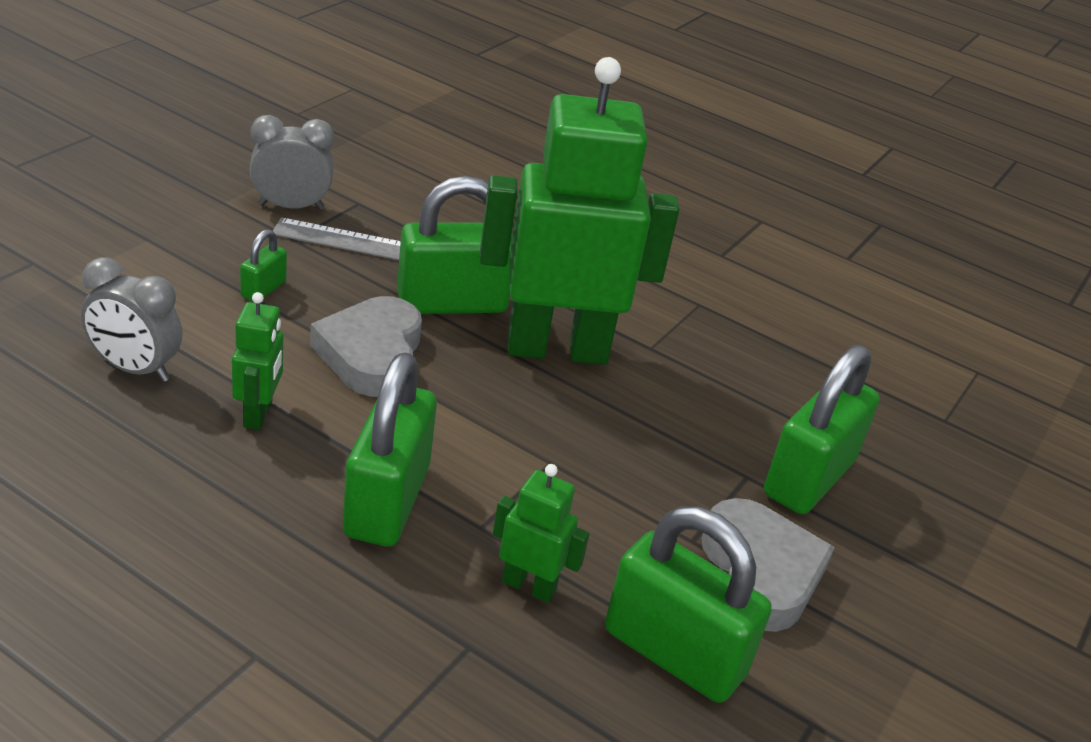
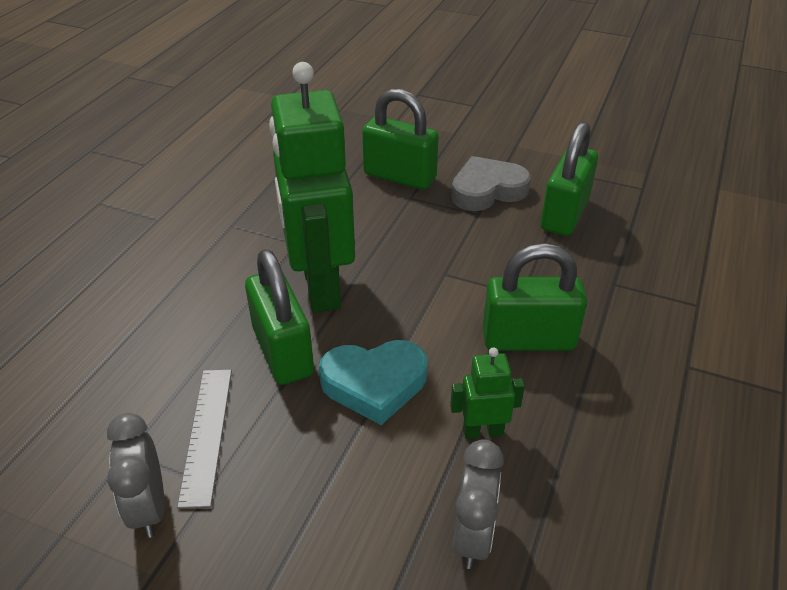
camera: 95 degrees left, 5 degrees up
(263, 289) = (311, 482): green padlock -> none
(371, 354) = (374, 384): grey heart -> turquoise heart
(529, 586) = (556, 268): green robot -> none

